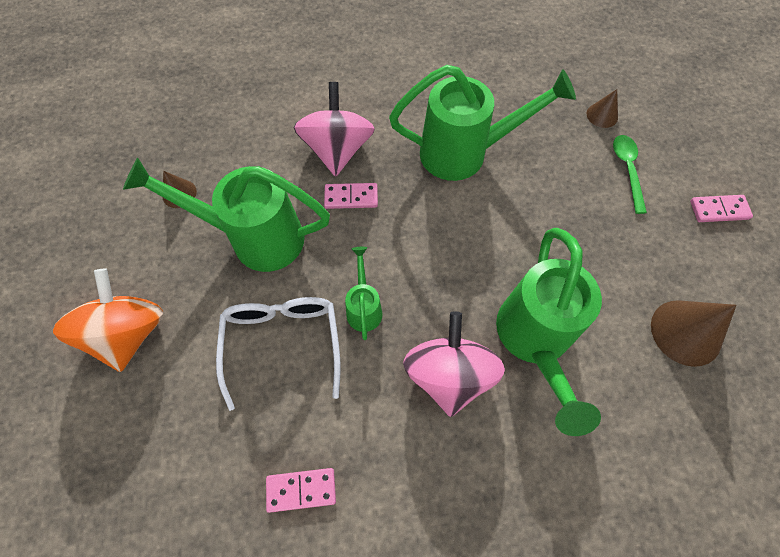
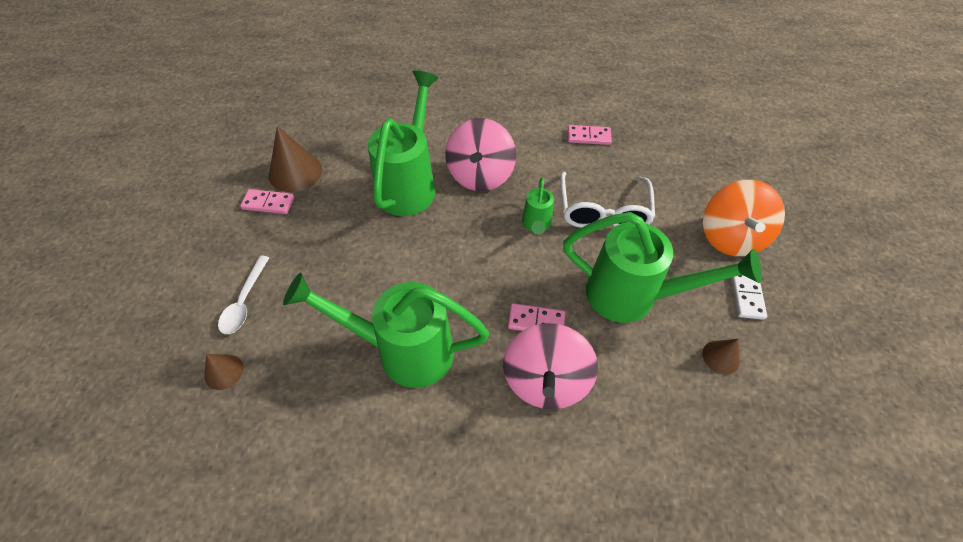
camera: 170 degrees left, 10 degrees down
(135, 259) = (746, 296): none -> white domino
(627, 170) = (244, 301): green spoon -> white spoon
(719, 210) = (191, 249): pink domino -> pink domino (268, 203)

